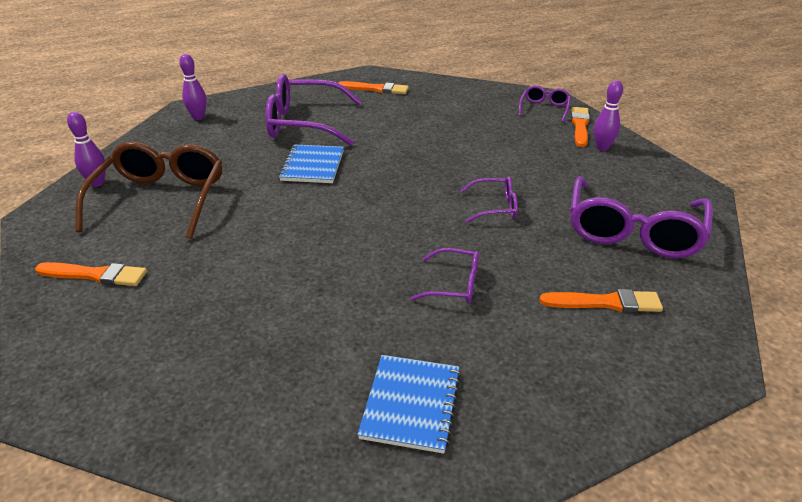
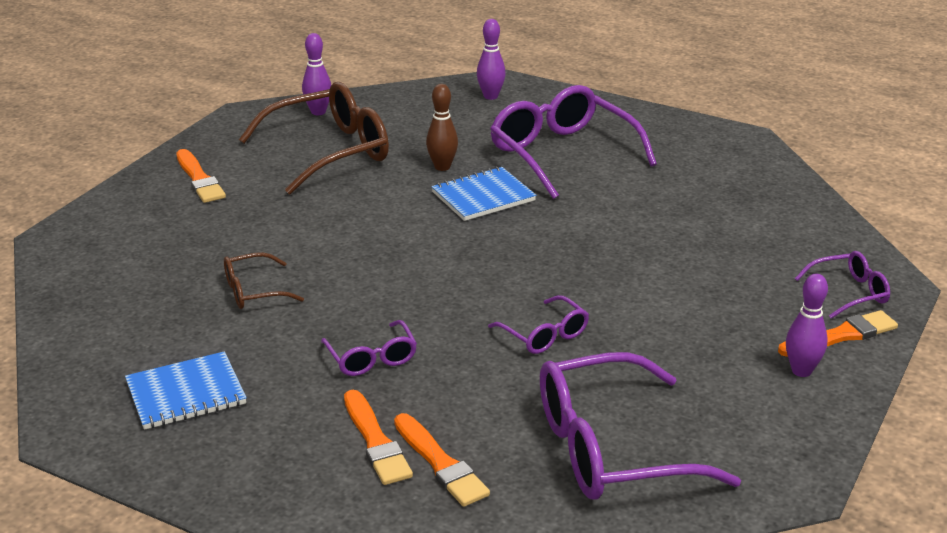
camera: 55 degrees right, 5 degrees down
(254, 165) = (442, 167): none -> brown bowling pin
(303, 308) = (254, 291): none -> brown glasses
(376, 89) = (711, 160): orange brush -> orange brush (376, 442)

